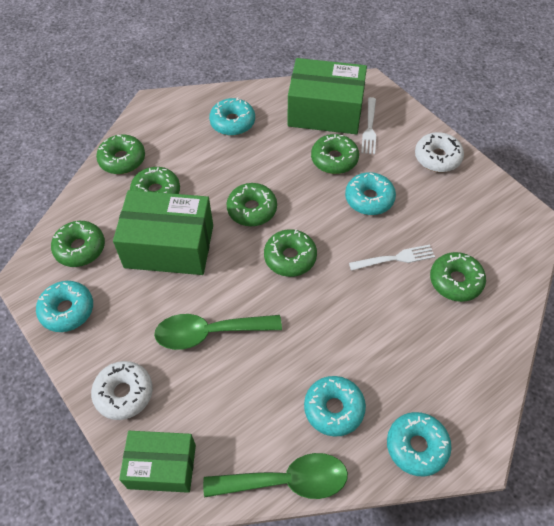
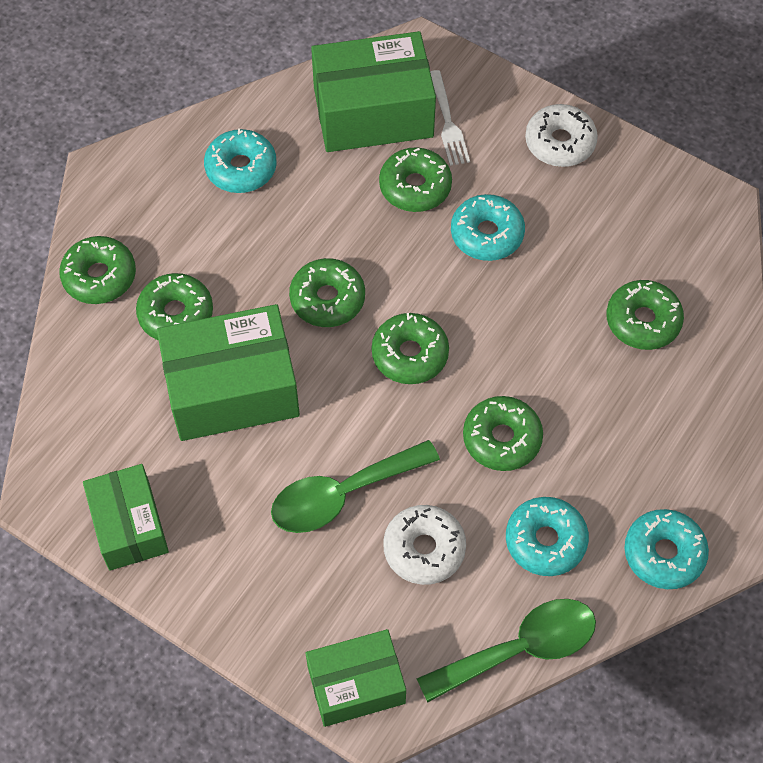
camera: 20 degrees left, 5 degrees up
(67, 310) = (129, 526): turquoise donut -> green box
(80, 248) = (103, 432): green donut -> green donut (502, 439)
(124, 393) = (263, 611): white donut -> white donut (424, 549)
(395, 258) = (552, 313): white fork -> none

